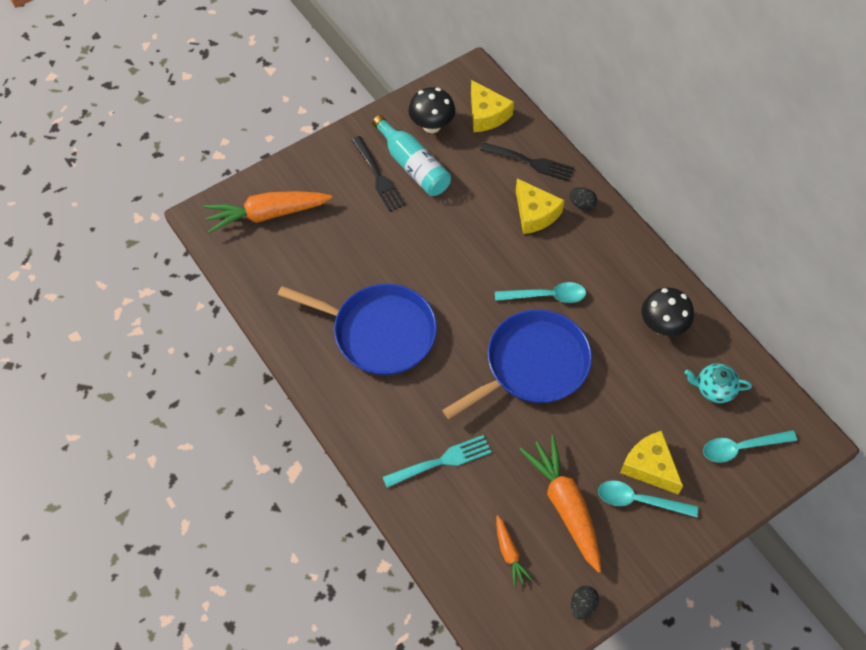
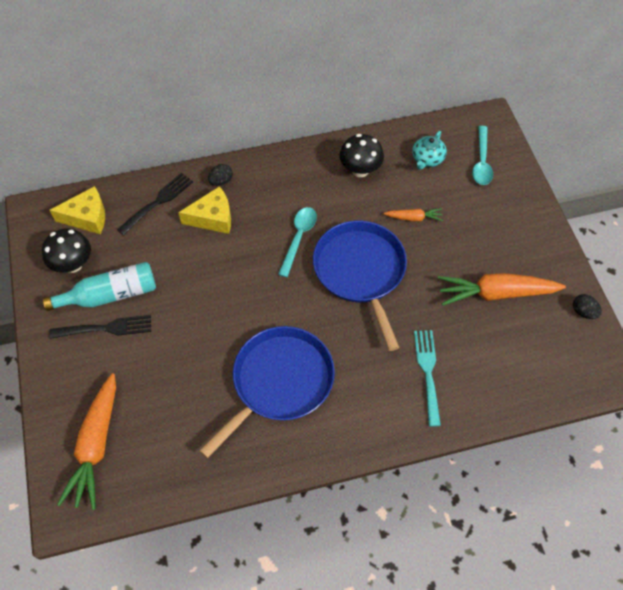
camera: 70 degrees left, 0 degrees up
(509, 553) = (527, 348): orange carrot -> orange carrot (414, 218)
(639, 500) = (506, 242): turquoise spoon -> none
(650, 467) = (479, 224): yellow cheese -> none

